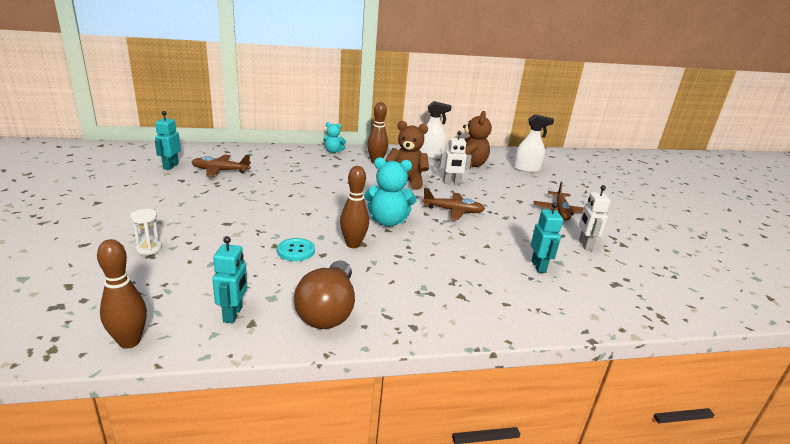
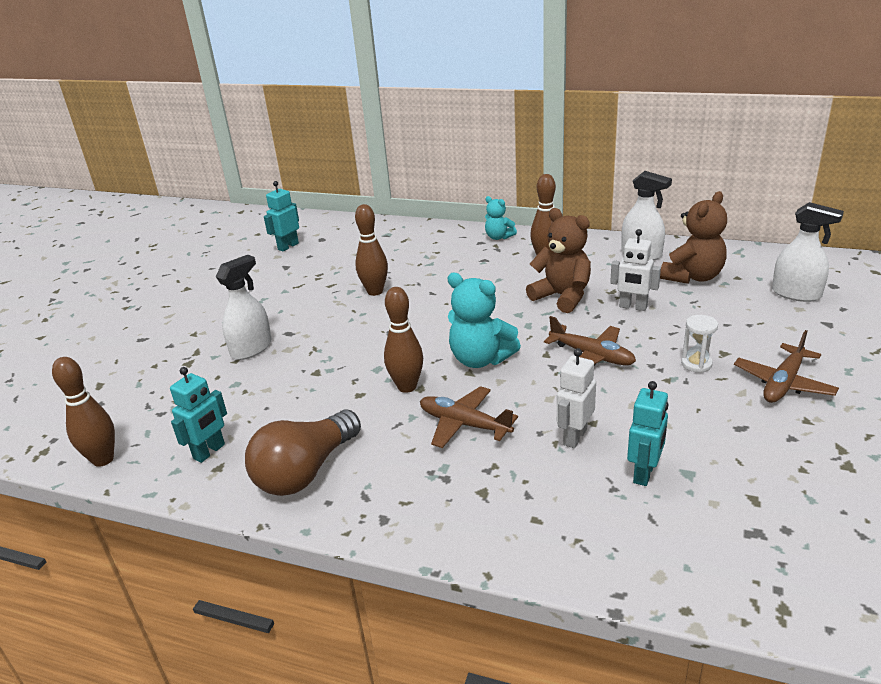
camera: 35 degrees right, 5 degrees up
(149, 249) = (192, 354): white hourglass -> white hourglass (696, 364)
(203, 237) = (251, 348): none -> white spray bottle
(220, 170) = (336, 257): brown plane -> brown plane (464, 424)
(273, 190) = (375, 291): none -> brown bowling pin
(296, 251) = (333, 383): turquoise button -> none
(585, 245) = (767, 452): white robot -> white robot (574, 437)

